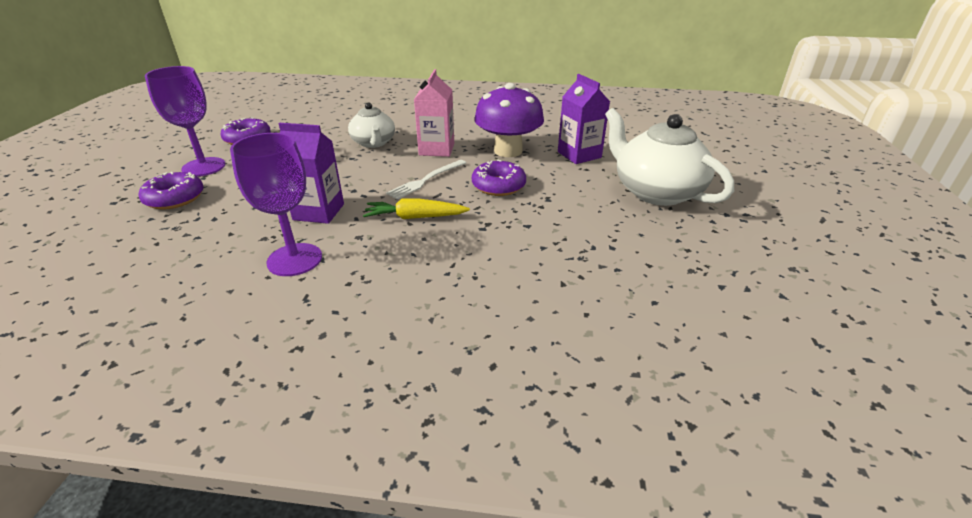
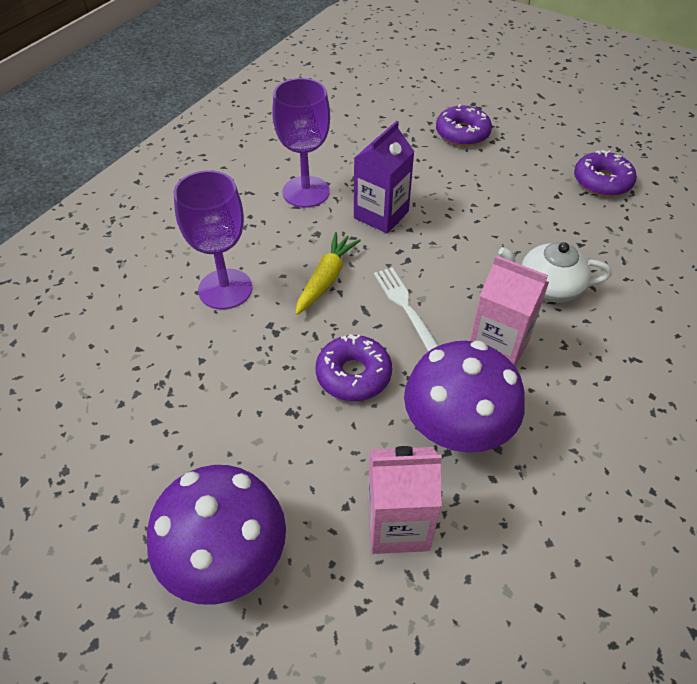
camera: 115 degrees right, 15 degrees up
(204, 167) = (529, 149): purple goblet -> purple goblet (225, 289)
(579, 155) = (398, 524): purple carton -> pink carton
(656, 191) = (226, 559): white teapot -> purple mushroom

